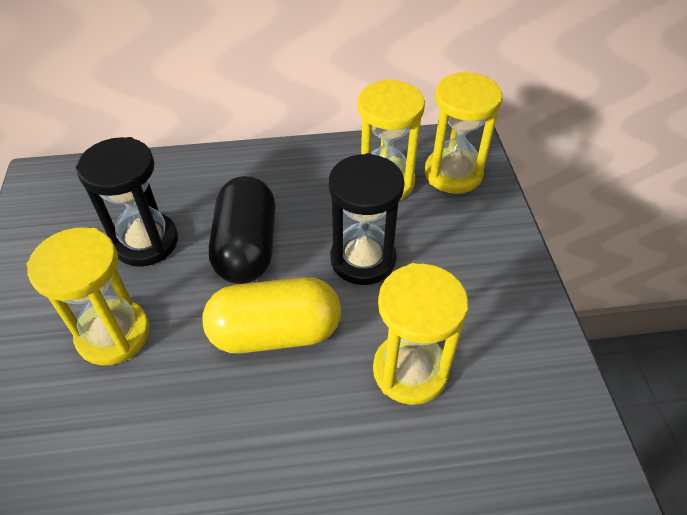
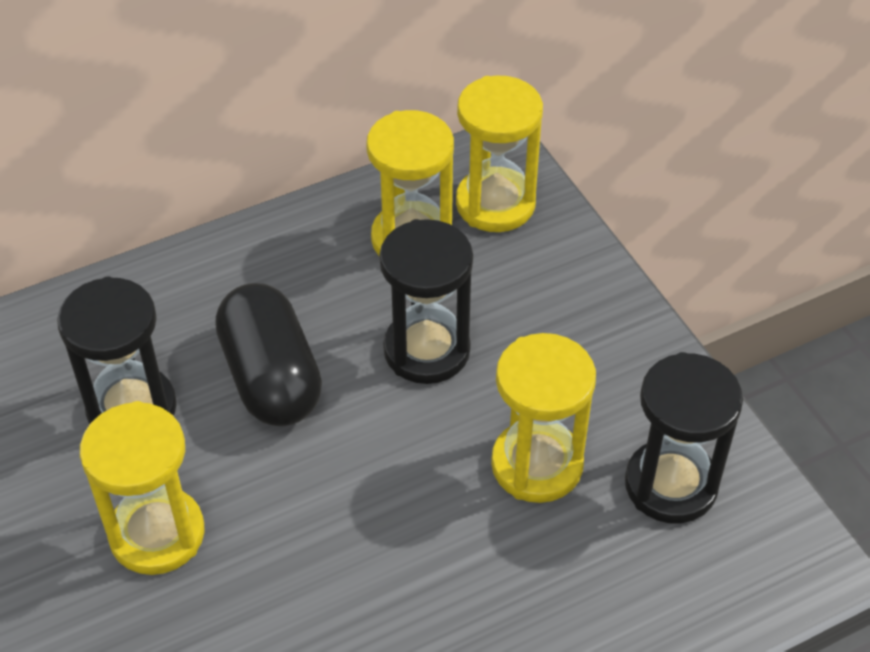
camera: 20 degrees left, 0 degrees up
(275, 333) = (359, 470): yellow capsule -> none
(514, 423) = (671, 485): none -> black hourglass

